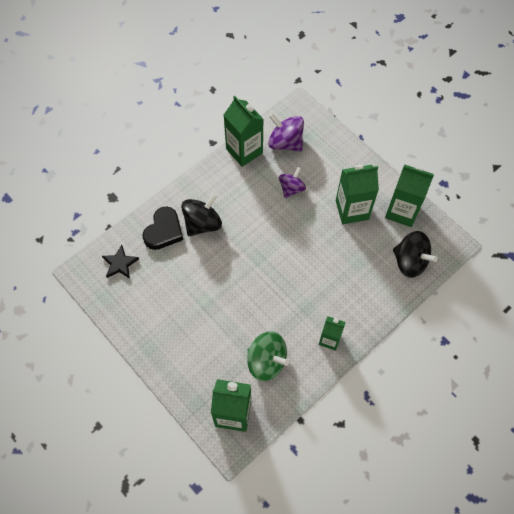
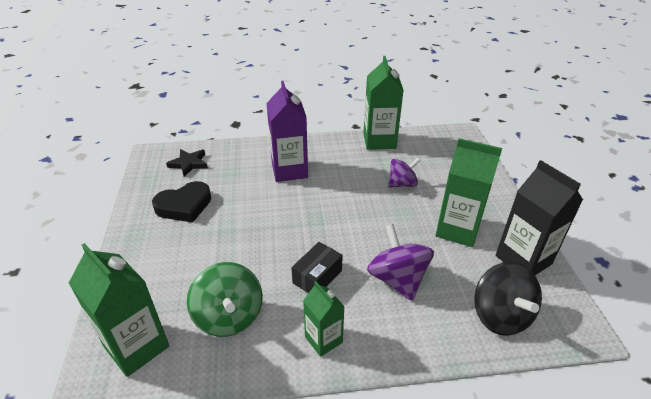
camera: 35 degrees right, 25 degrees down
(164, 231) = (250, 160): black heart -> black heart (184, 206)
(202, 223) = (289, 170): black spinning top -> purple carton
(285, 142) = (426, 151): purple spinning top -> purple spinning top (397, 279)
(294, 301) = (317, 277): none -> black box
(402, 211) = (523, 260): green carton -> black carton

